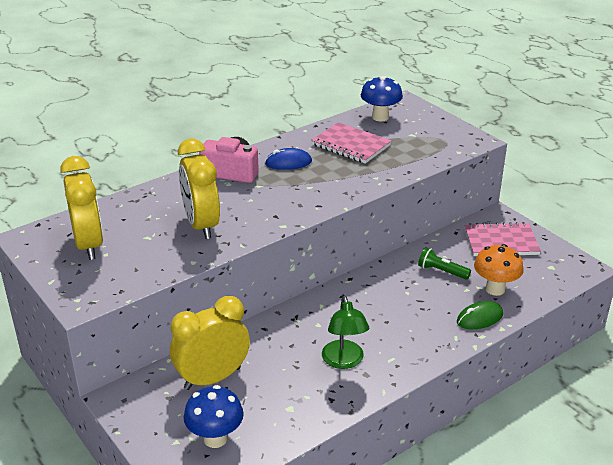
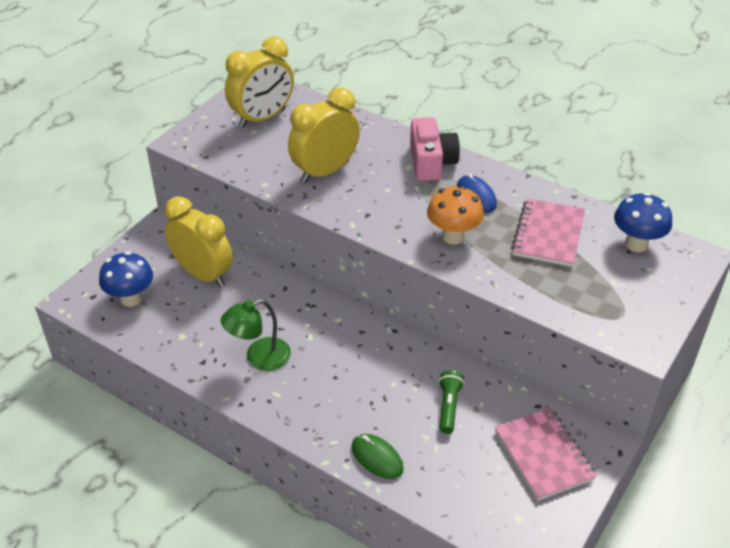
camera: 70 degrees right, 10 degrees up
(495, 289) = (439, 464): orange mushroom -> orange mushroom (453, 236)

